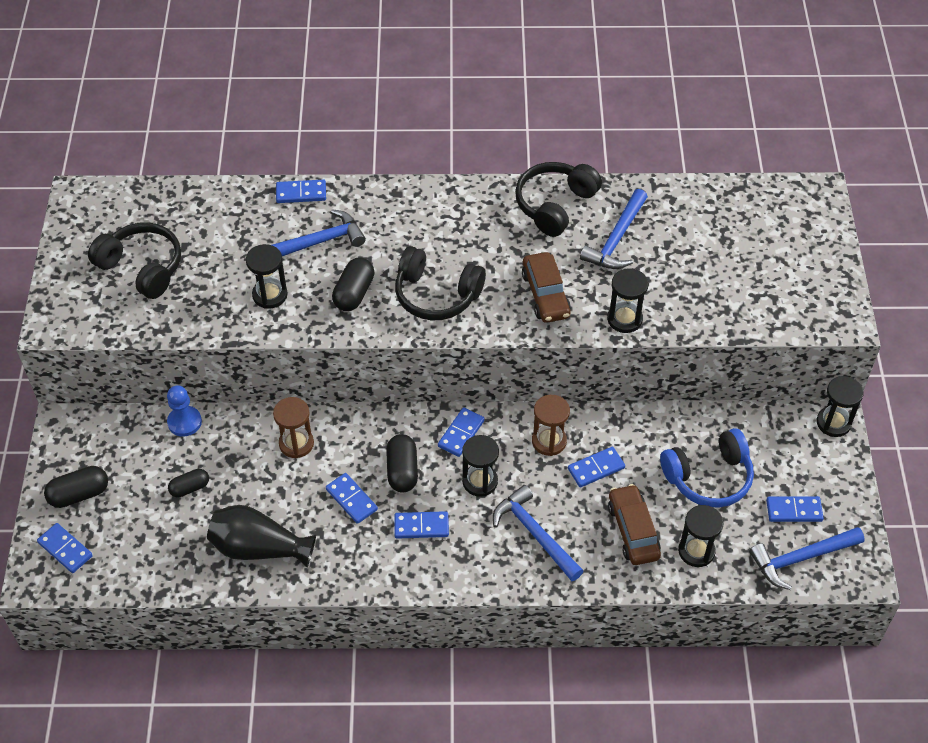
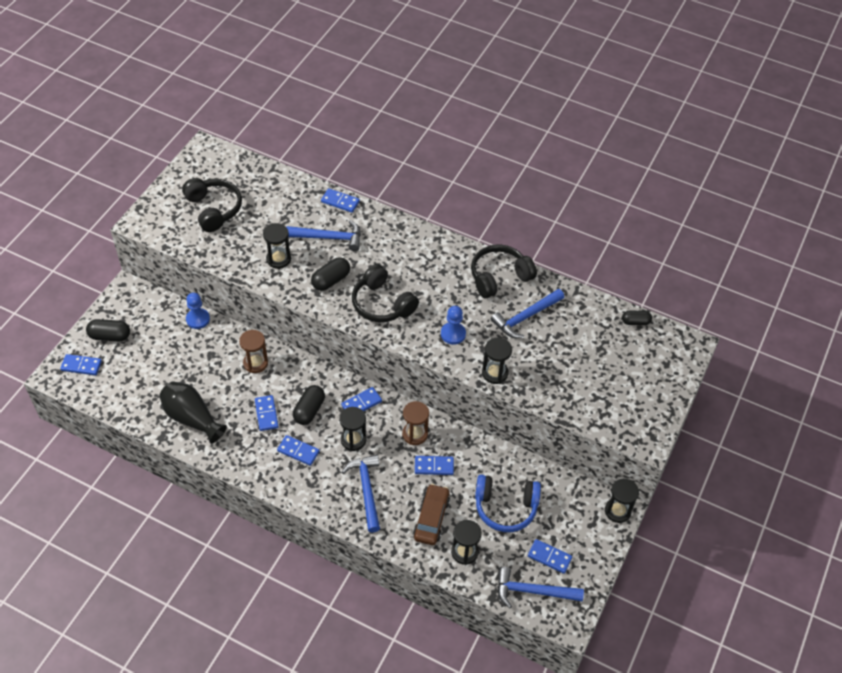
camera: 25 degrees right, 0 degrees up
(65, 549) = (81, 366): blue domino -> blue domino turned 60 degrees counterclockwise
(190, 488) = (175, 362): black capsule -> black capsule (635, 322)
(545, 294) = (453, 334): brown car -> blue pawn

